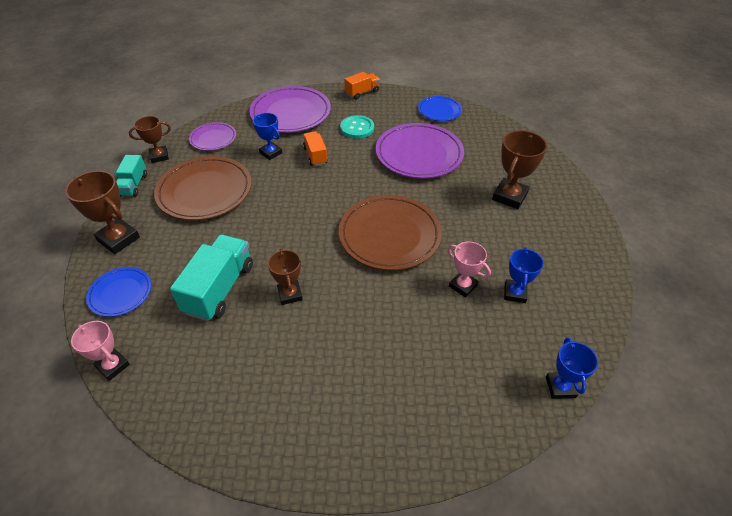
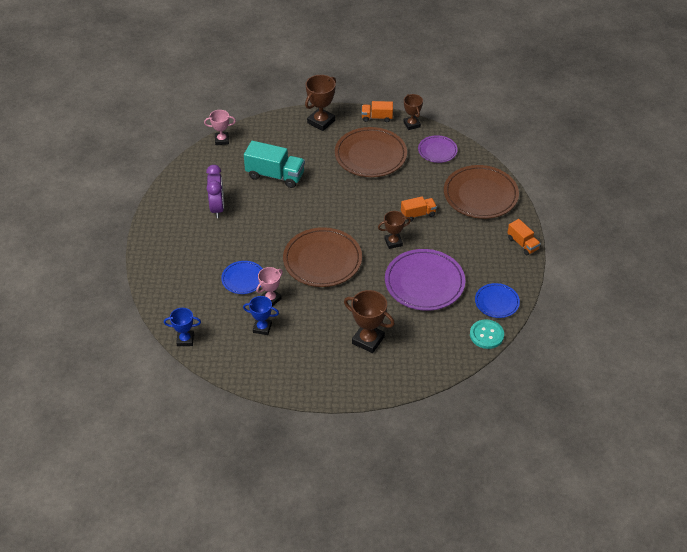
camera: 90 degrees right, 0 degrees up
(113, 366) = (222, 140): pink trophy -> pink trophy turned 45 degrees clockwise
(120, 293) = (274, 132): blue plate -> blue plate (243, 279)
(133, 185) = (377, 117): turquoise truck -> orange truck
(271, 153) = (420, 187): blue trophy -> none
(279, 362) = (217, 208): none -> purple clock
(290, 294) = (268, 209): brown trophy -> brown trophy (393, 242)
(291, 113) = (480, 195): purple plate -> brown plate
(357, 128) = (461, 240): turquoise button -> turquoise button (486, 335)

